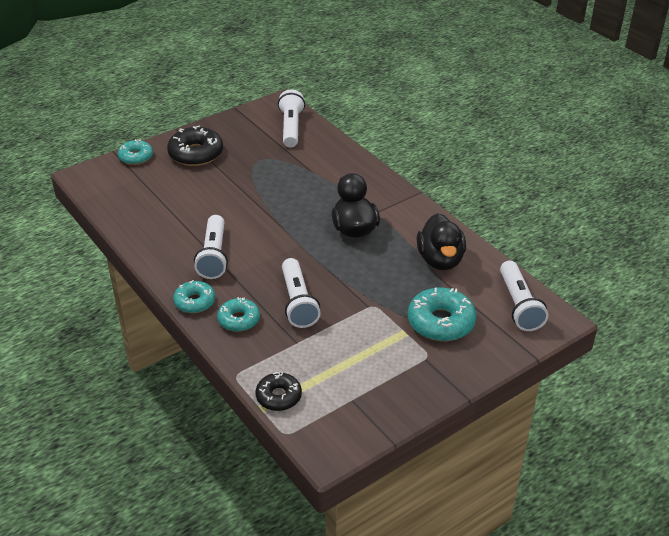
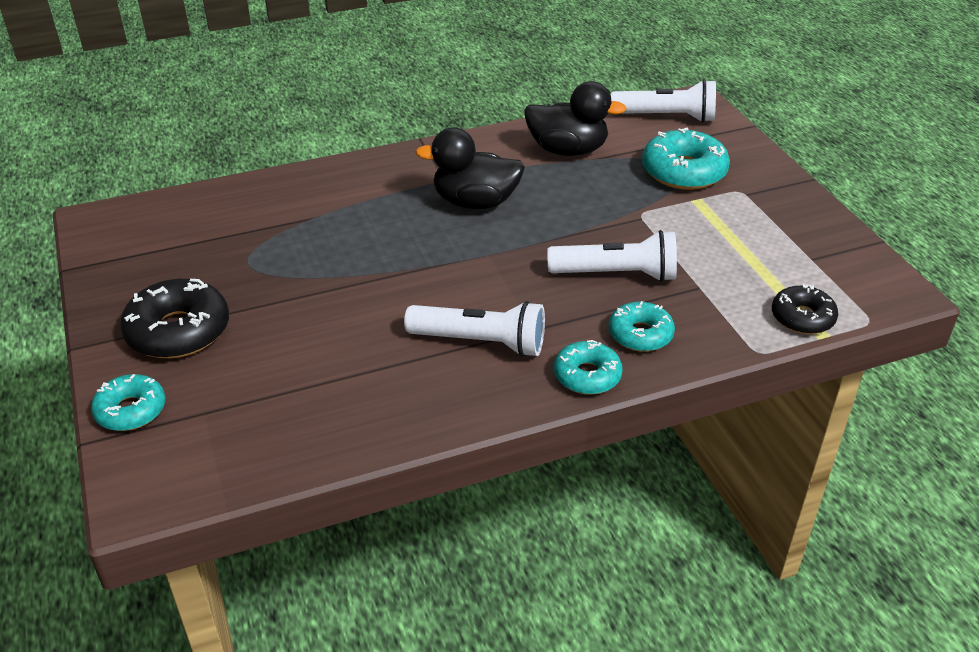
camera: 75 degrees left, 0 degrees up
(291, 128) = (181, 218): white flashlight -> none

